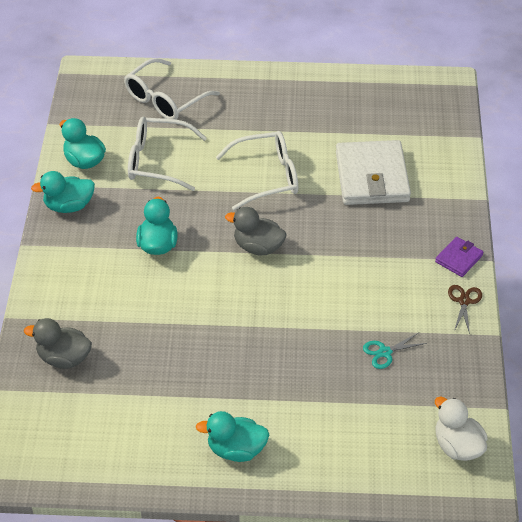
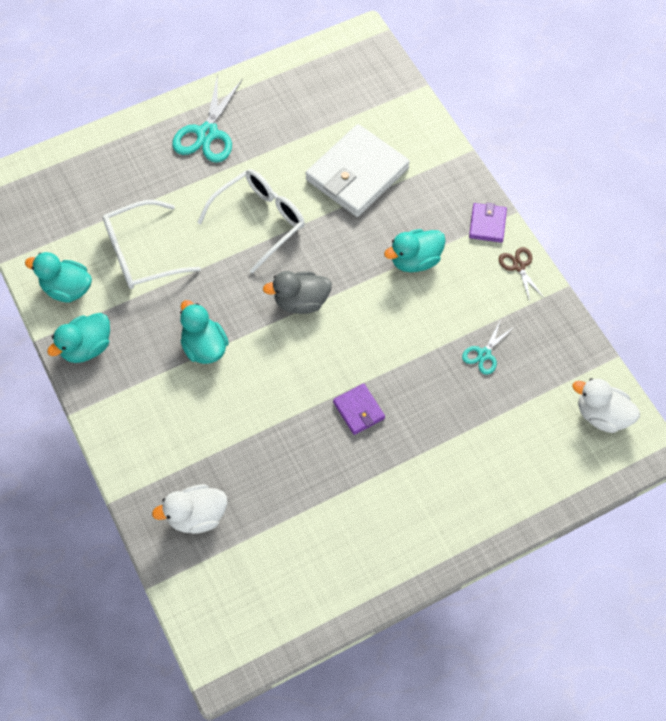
camera: 30 degrees left, 15 degrees up
(64, 358) = (197, 516): grey duck -> white duck
(165, 99) = (102, 180): white glasses -> none
(236, 450) = (418, 523): turquoise duck -> turquoise duck (415, 260)
(247, 344) = (359, 410): none -> purple wallet
(270, 100) = (207, 133): none -> turquoise scissors
(372, 177) = (357, 174): white wallet -> white wallet turned 75 degrees clockwise

